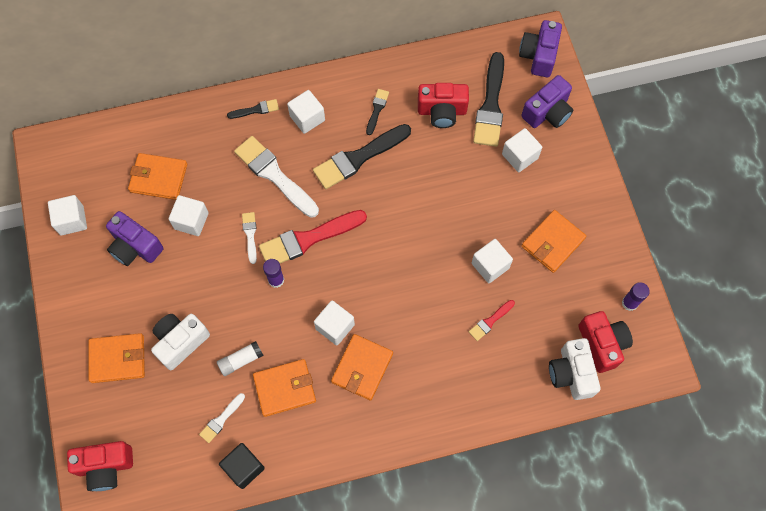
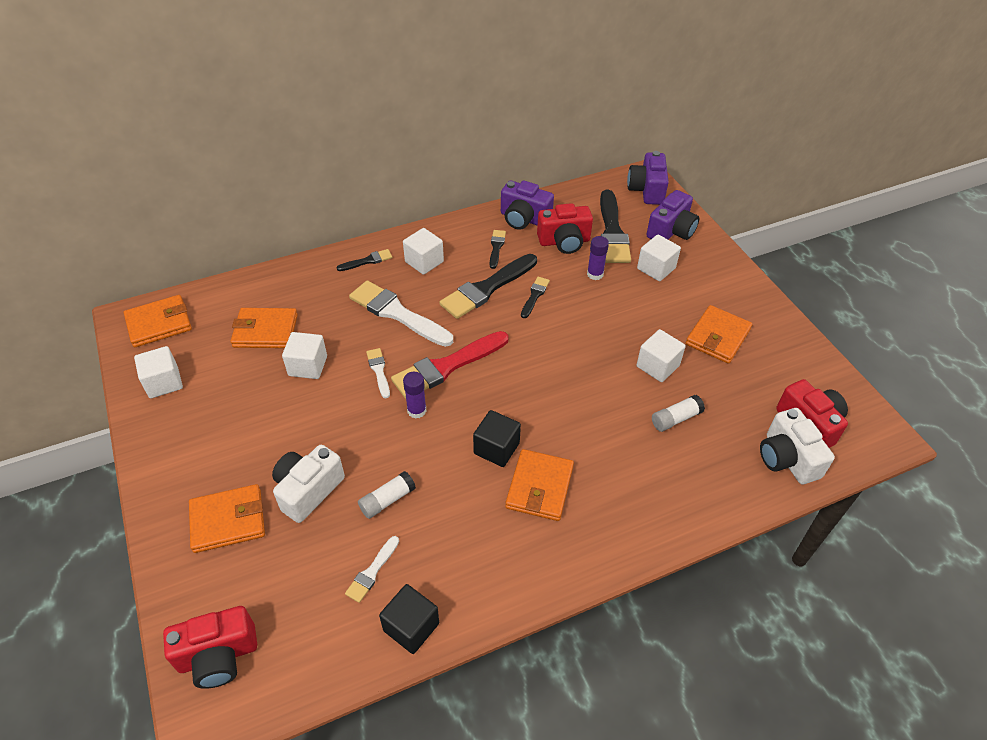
camera: 10 degrees left, 20 degrees down
(135, 247) = (242, 399): purple camera -> purple camera (524, 219)
(285, 388) = (448, 523): orange wallet -> orange wallet (159, 324)
(335, 327) = (496, 448): white cube -> black cube
(400, 172) = (534, 296): none -> black brush
(490, 321) = (676, 419): red brush -> white glue stick
(629, 303) = (822, 381): purple glue stick -> purple glue stick (595, 274)

